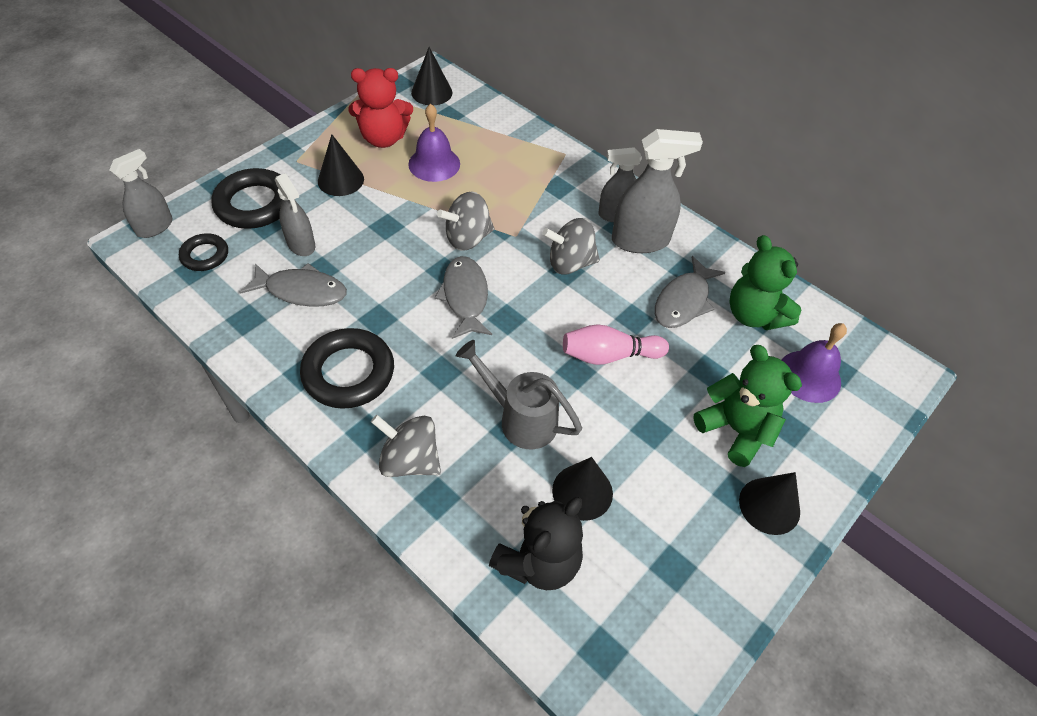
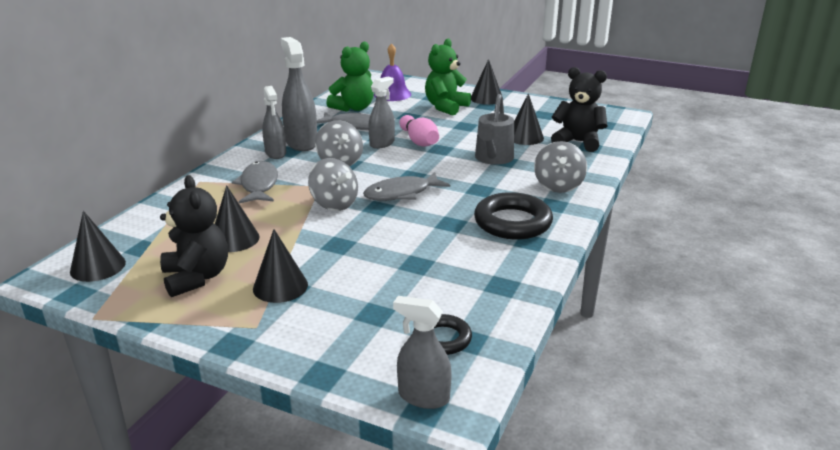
camera: 105 degrees left, 25 degrees down
(254, 204) = (345, 332): black ring -> none
(301, 244) = (390, 283): grey spray bottle -> grey spray bottle (382, 143)
(302, 291) = (448, 266): grey fish -> grey fish (259, 185)
(383, 138) = (197, 277): red teddy bear -> black teddy bear
(434, 164) = (234, 239): purple bell -> black cone

